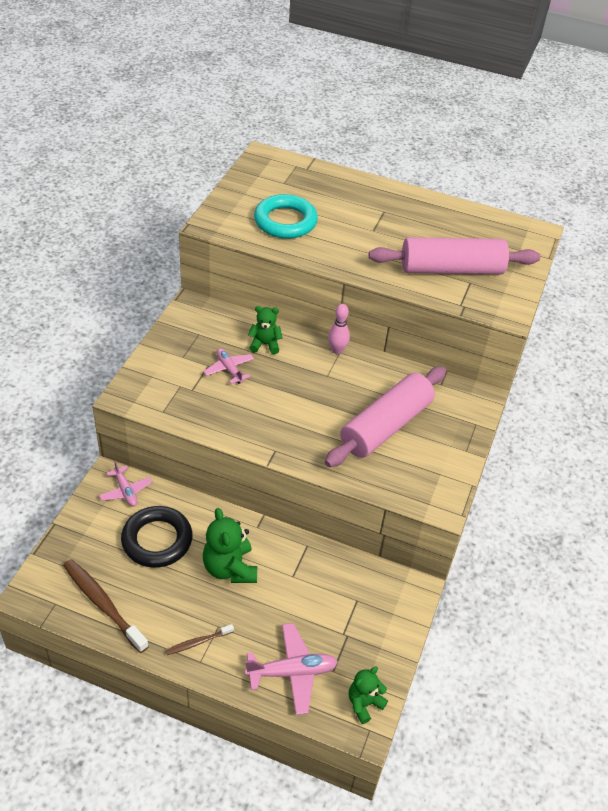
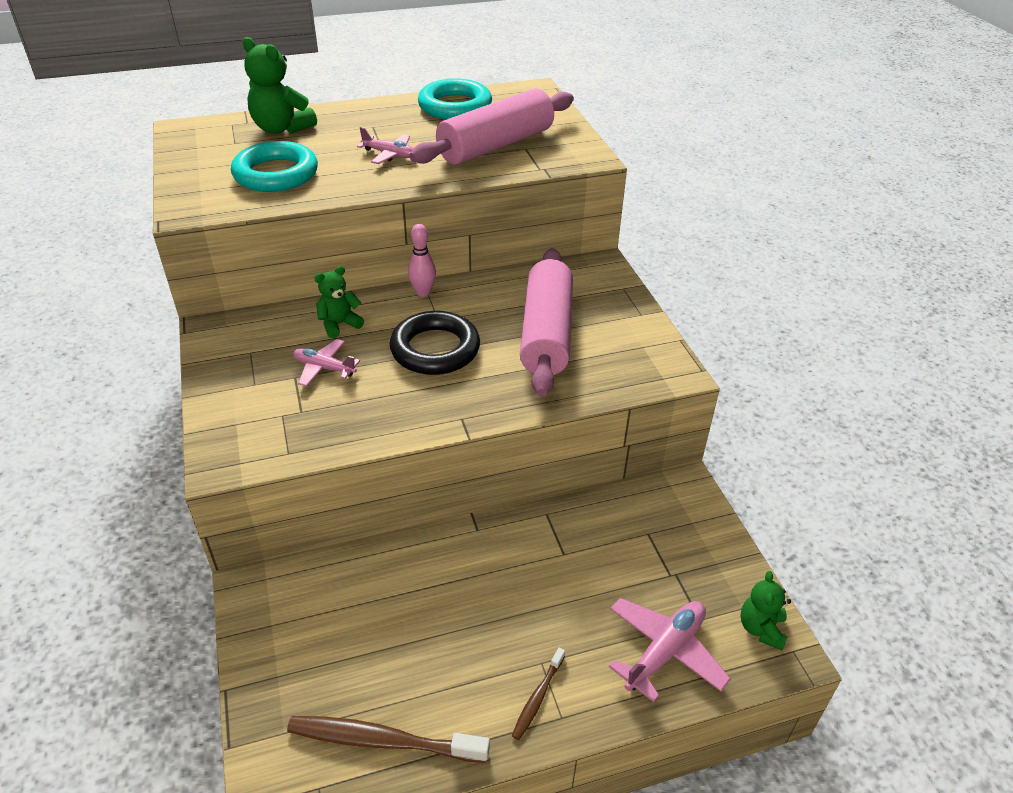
camera: 35 degrees left, 5 degrees down
(126, 491) = (286, 590): pink plane -> pink plane (390, 155)
(157, 540) = (378, 619): black ring -> black ring (435, 349)
(230, 568) = (491, 591): green teddy bear -> green teddy bear (281, 128)
(459, 220) = (455, 106): none -> turquoise ring

